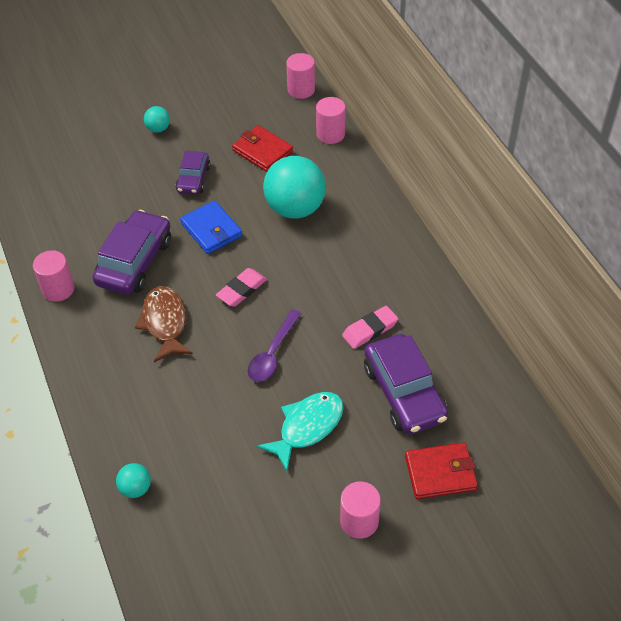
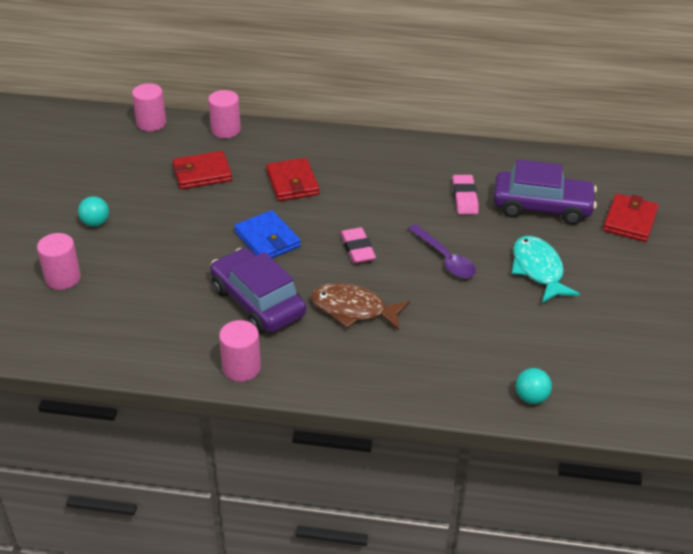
camera: 60 degrees left, 10 degrees down
(193, 179) = (190, 226): purple car -> none
(211, 230) = (267, 239): blue wallet -> blue wallet turned 60 degrees clockwise
(295, 208) = (292, 183): turquoise ball -> red wallet
(359, 521) = (648, 279): pink cylinder -> pink cylinder (63, 278)

